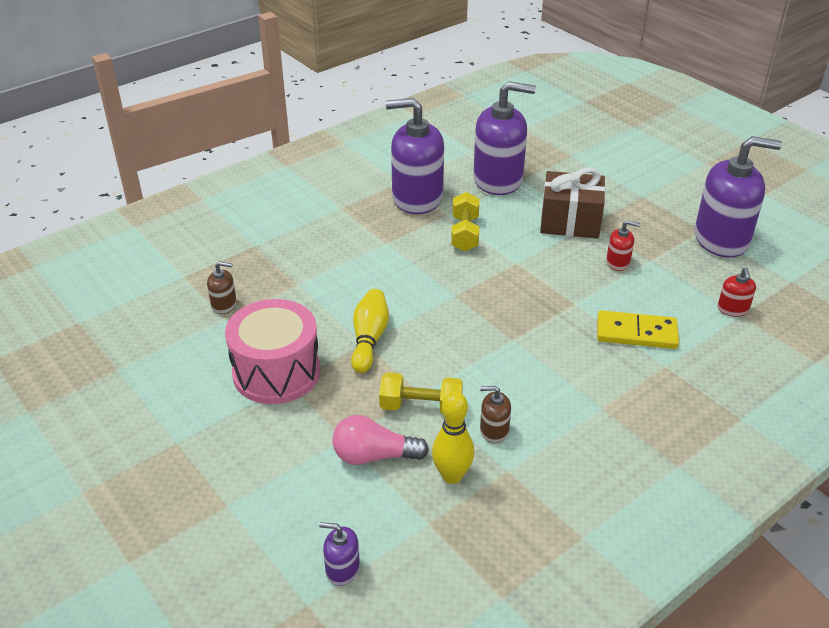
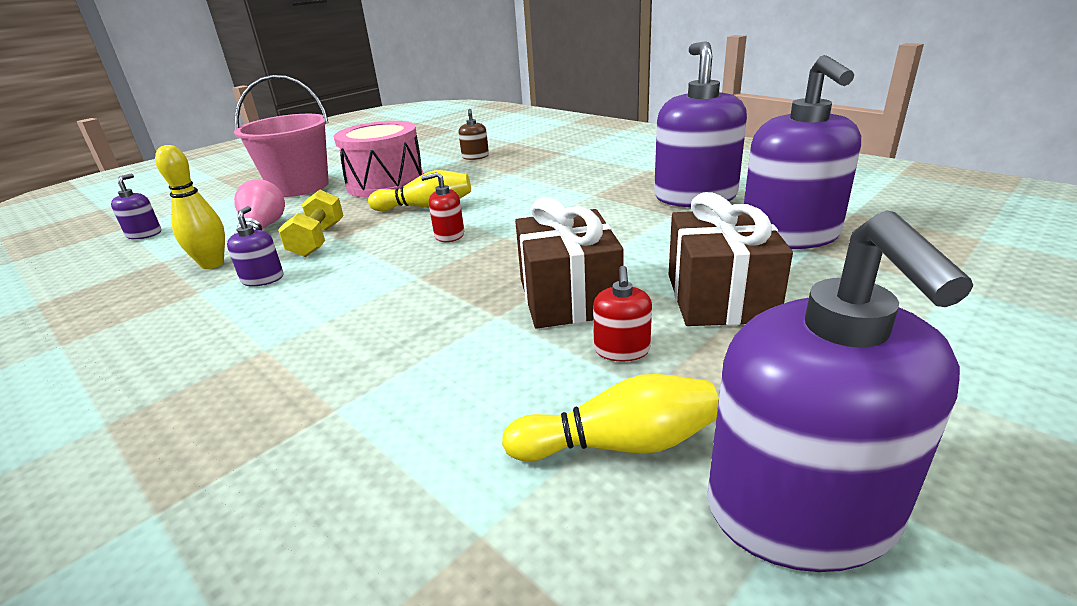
camera: 85 degrees right, 10 degrees down
(240, 449) = (299, 186): none -> pink bucket
(465, 233) = (635, 228): yellow dumbbell -> none
(494, 430) = (263, 279): brown soap dispenser -> purple soap dispenser
(559, 273) = (569, 297): none -> brown gift
(636, 333) = (424, 375): yellow domino -> none
(689, 274) = (618, 444): none -> yellow bowling pin
(732, 309) = (500, 518): red soap dispenser -> red soap dispenser (449, 235)

